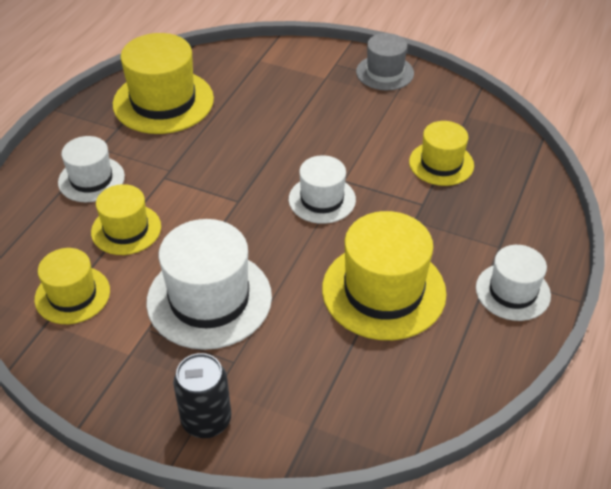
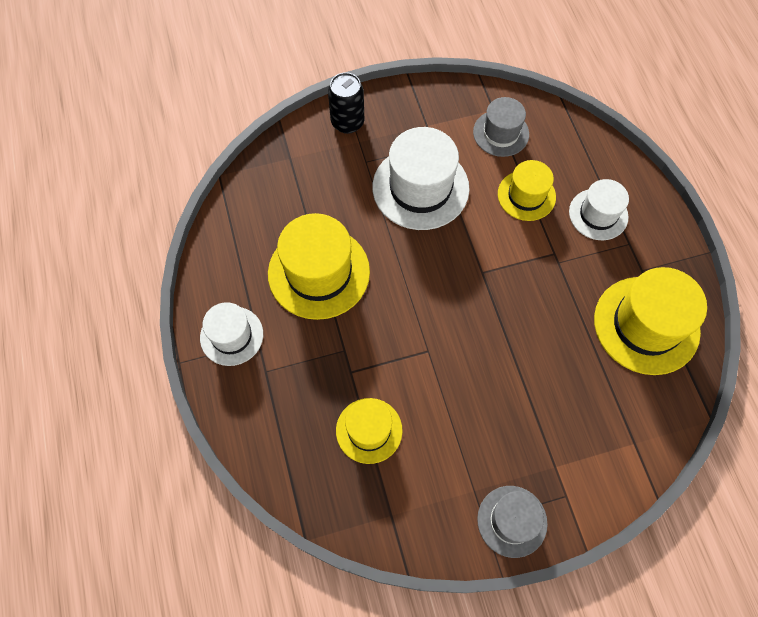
camera: 140 degrees right, 20 degrees up
(72, 295) = (501, 133): yellow hat -> grey hat
(322, 199) = (426, 319): white hat -> none

